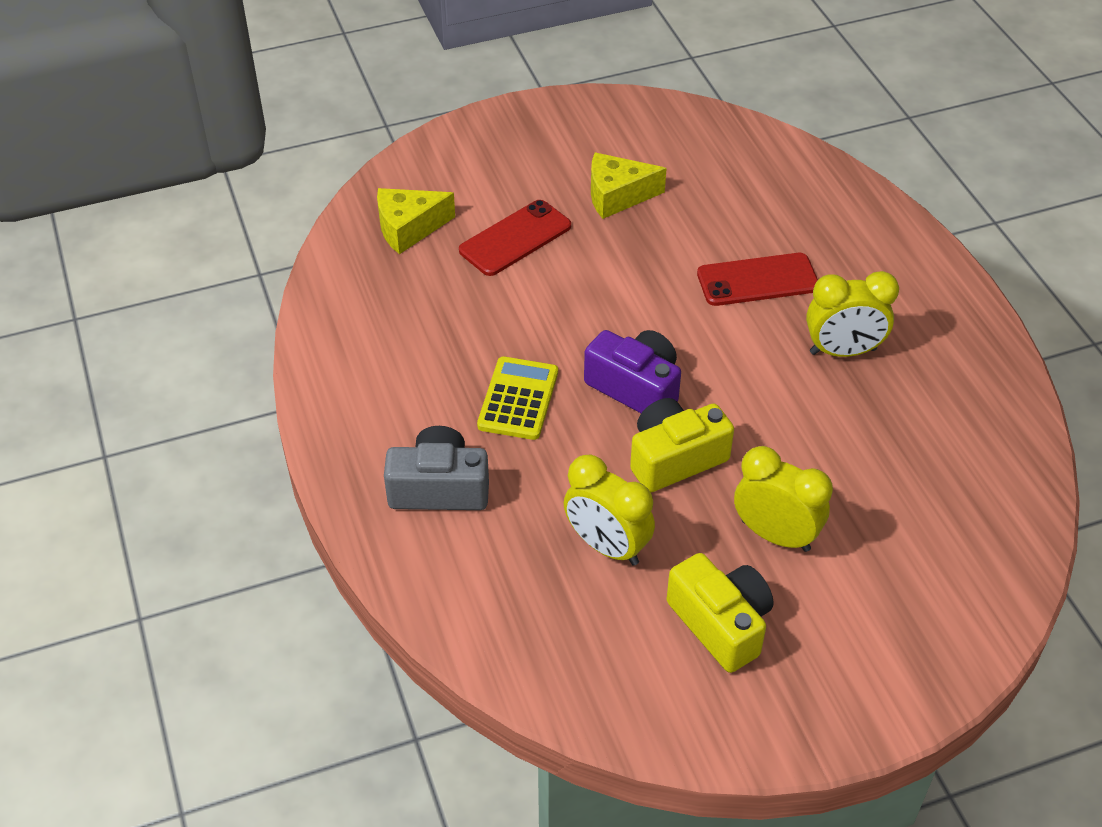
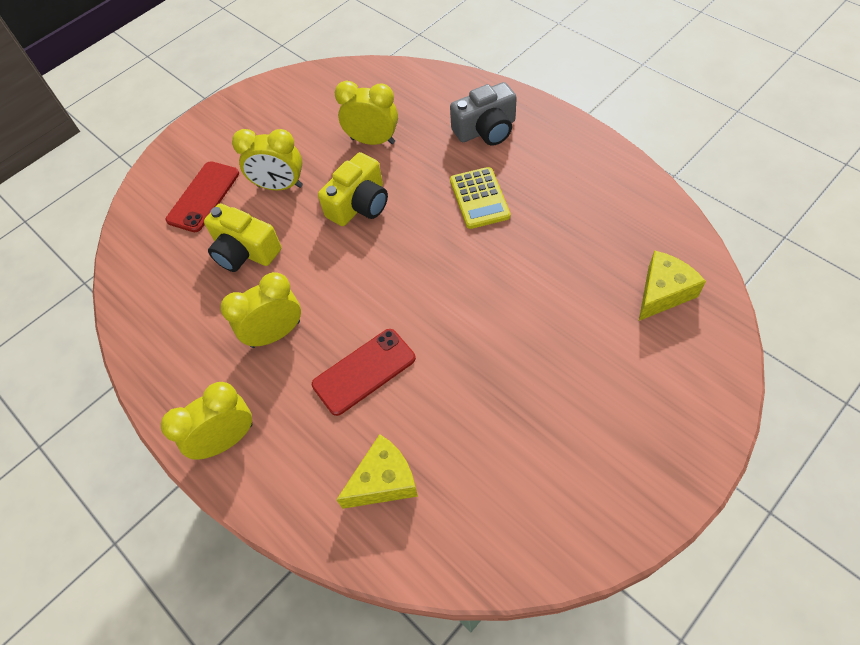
camera: 160 degrees right, 10 degrees up
(515, 238) = (576, 322): red phone -> red phone (203, 197)
(617, 196) = (525, 409): yellow cheese -> yellow cheese (383, 481)
(635, 387) = (409, 239): purple camera -> none
(721, 623) = (293, 131): yellow camera -> yellow camera (245, 251)
(924, 278) = (226, 440): none -> yellow clock

